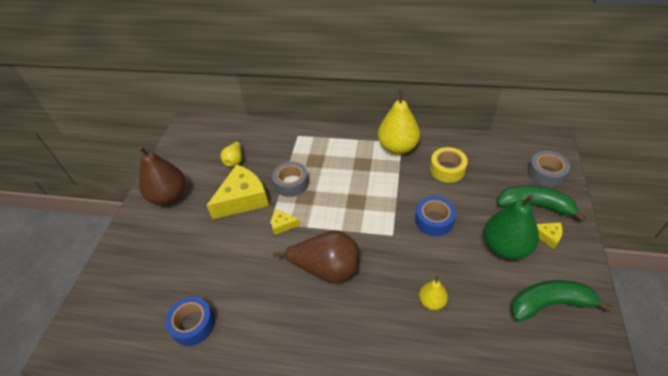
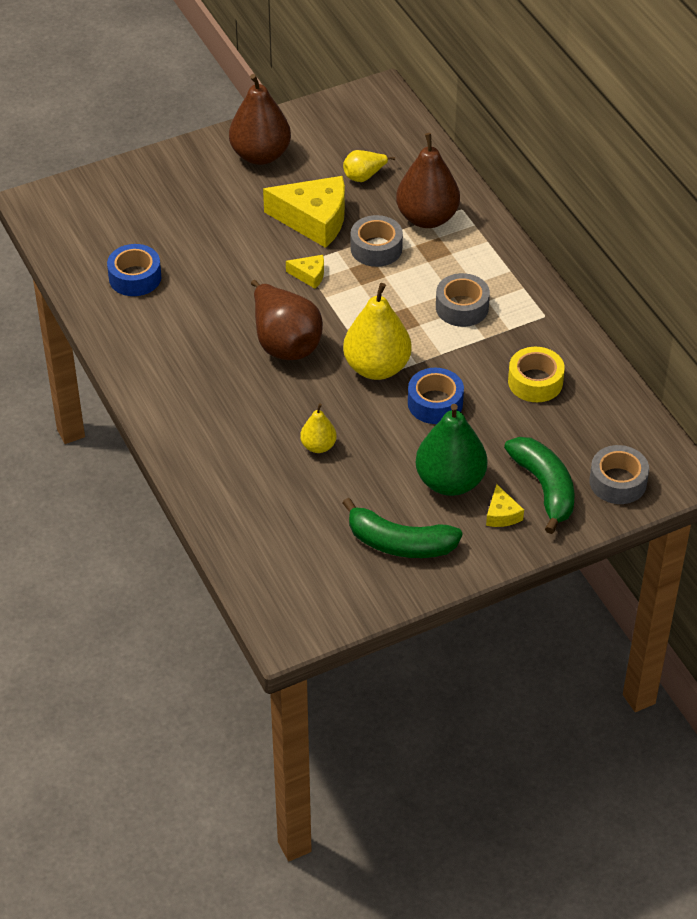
camera: 50 degrees right, 0 degrees up
(283, 225) = (309, 275): yellow cheese -> yellow cheese turned 135 degrees clockwise
(290, 151) = (427, 218): none -> brown pear
(368, 171) = (462, 307): none -> grey tape
(398, 147) = (532, 316): yellow pear -> yellow pear (377, 367)
(549, 304) = (399, 543): green banana -> green banana turned 150 degrees clockwise

